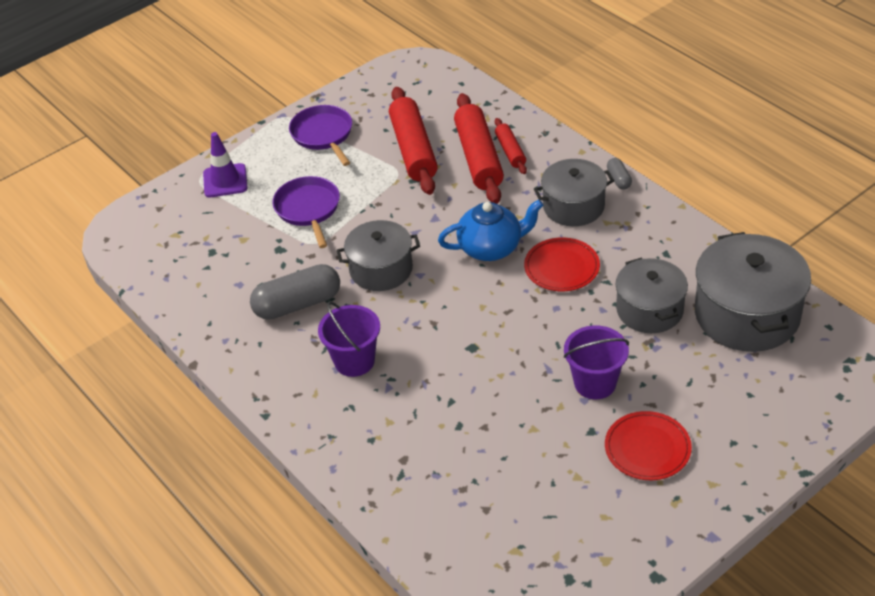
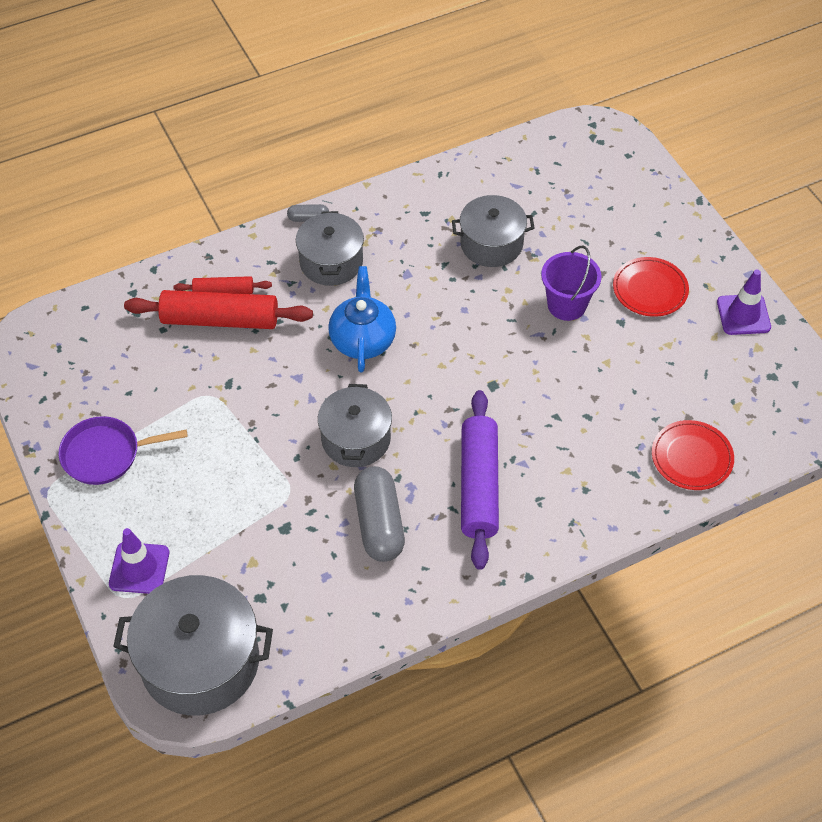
camera: 80 degrees left, 10 degrees up
(308, 209) = (230, 490): purple pan -> none
(354, 361) = (479, 485): purple bucket -> purple rolling pin
(413, 150) = (178, 374): red rolling pin -> none
(561, 267) = (412, 292): red plate -> red plate (692, 457)
(648, 539) = (743, 315): none -> purple traffic cone
(747, 314) = (520, 182): grey pot -> grey pot (200, 661)

